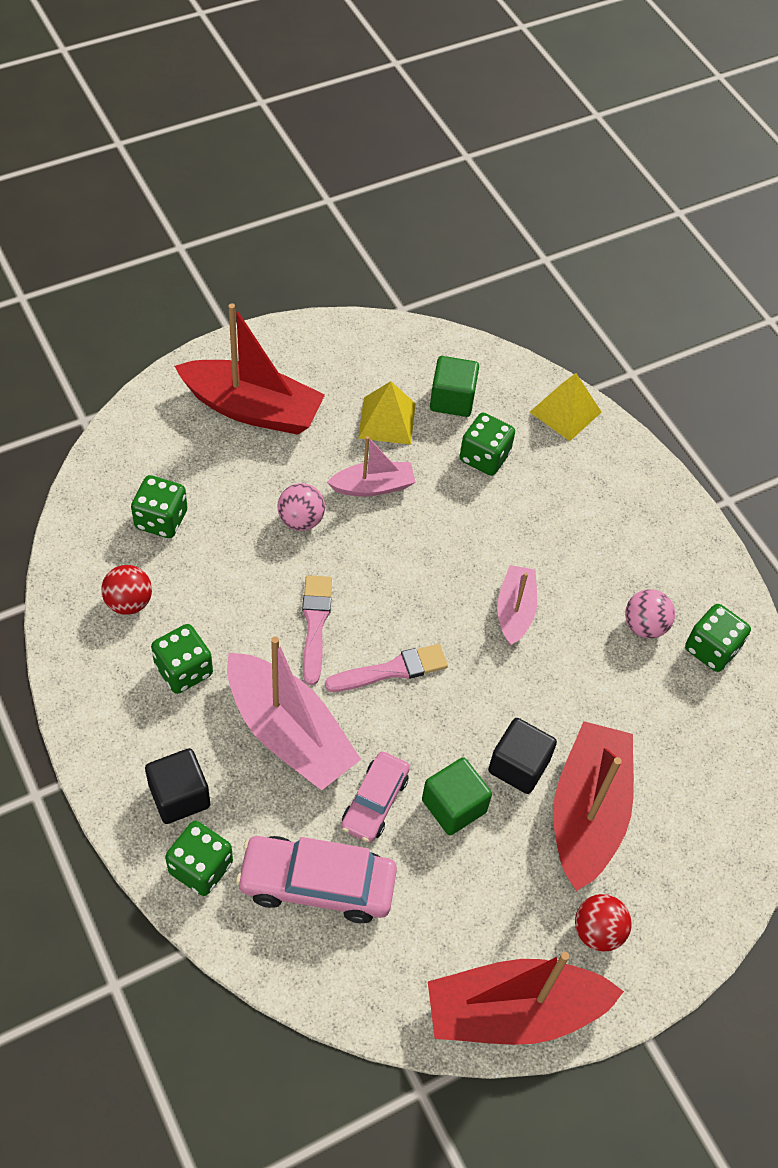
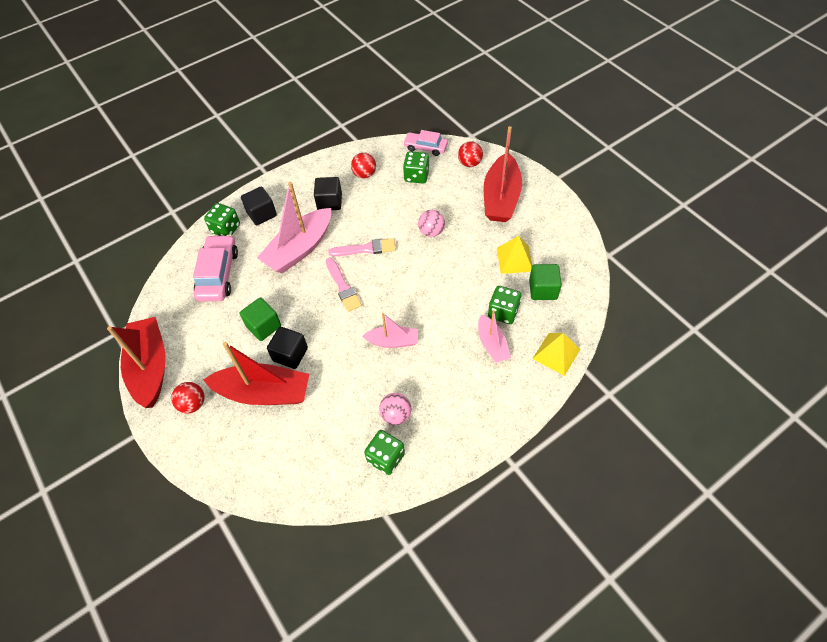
camera: 90 degrees right, 0 degrees up
(156, 435) = (469, 163): none -> red ball
(184, 670) = (329, 202): green dice -> black cube
(373, 486) = (464, 260): pink boat -> pink boat (492, 344)
(374, 801) = (264, 291): pink car -> pink car (425, 147)

